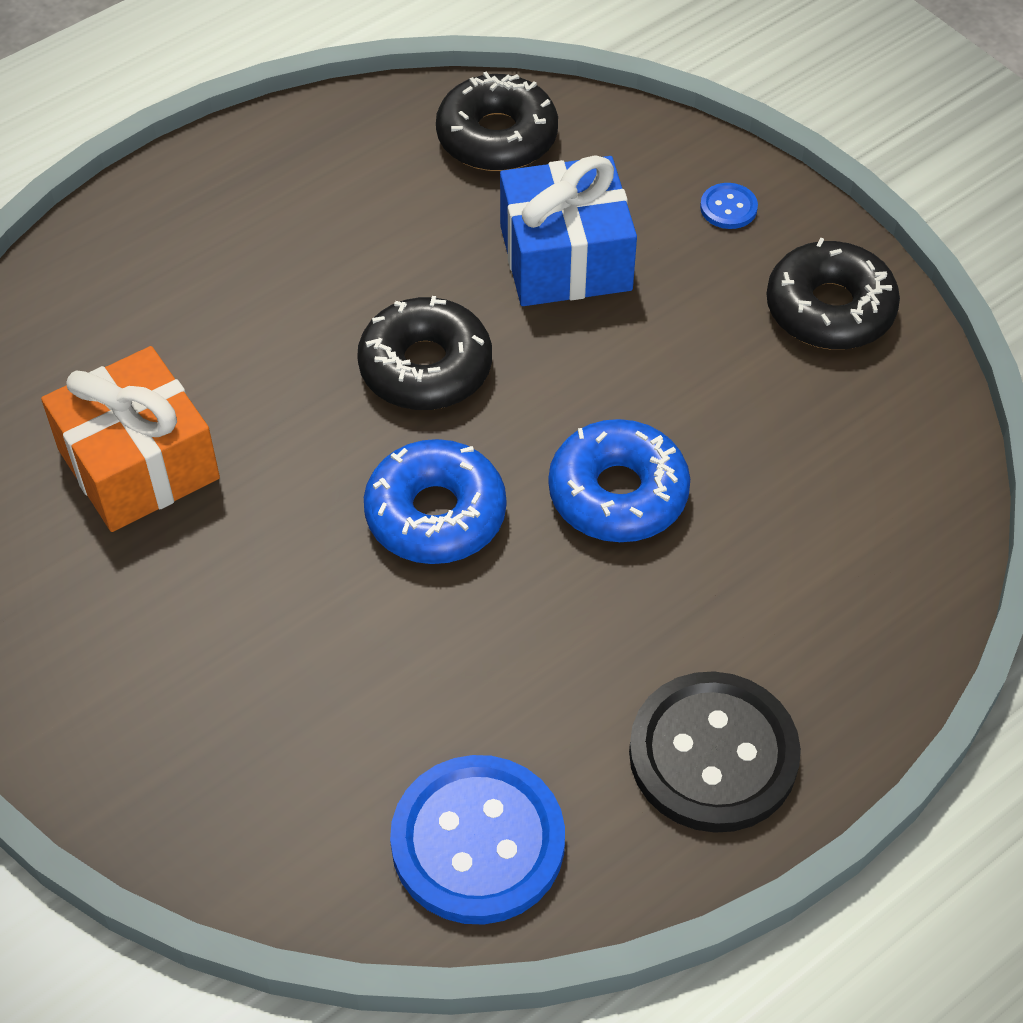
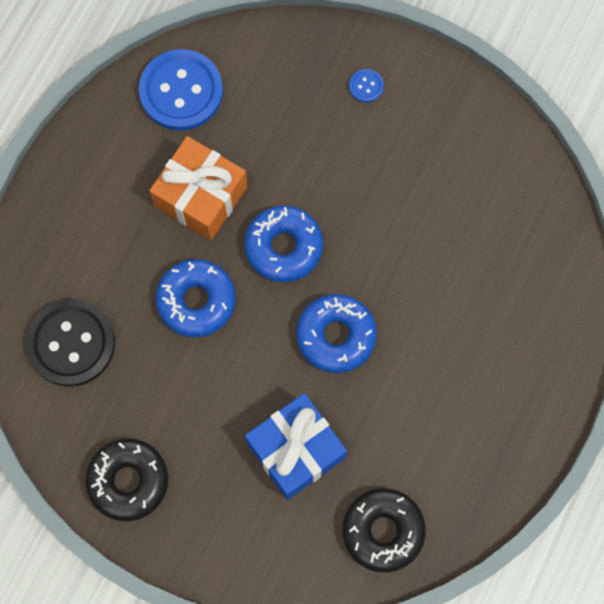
camera: 155 degrees right, 20 degrees up
(139, 464) = (450, 209): orange gift -> orange gift (201, 196)
(425, 367) = (336, 336): black donut -> blue donut
(713, 755) = (92, 177): black button -> black button (71, 343)
(728, 208) = (216, 536): blue button -> blue button (366, 86)

